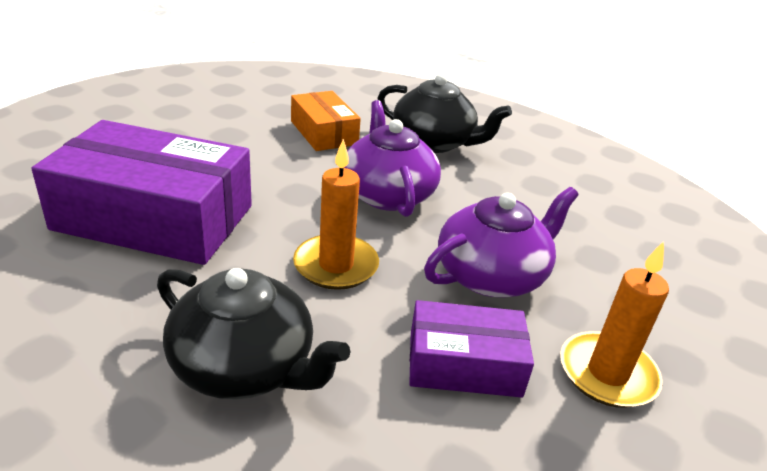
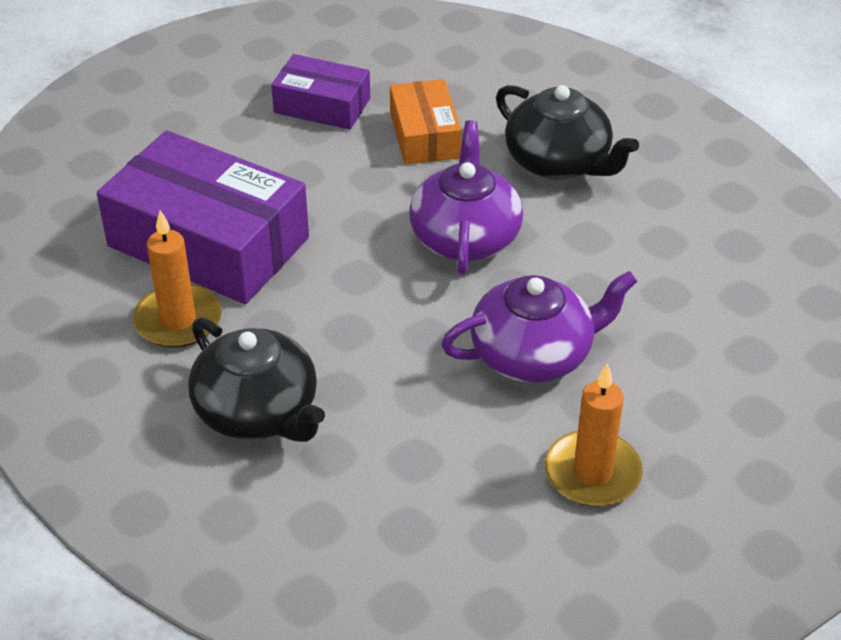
camera: 20 degrees right, 10 degrees up
(336, 265) = (373, 321): orange candle -> orange candle (178, 320)
(464, 364) = (456, 441): purple box -> purple box (322, 105)

